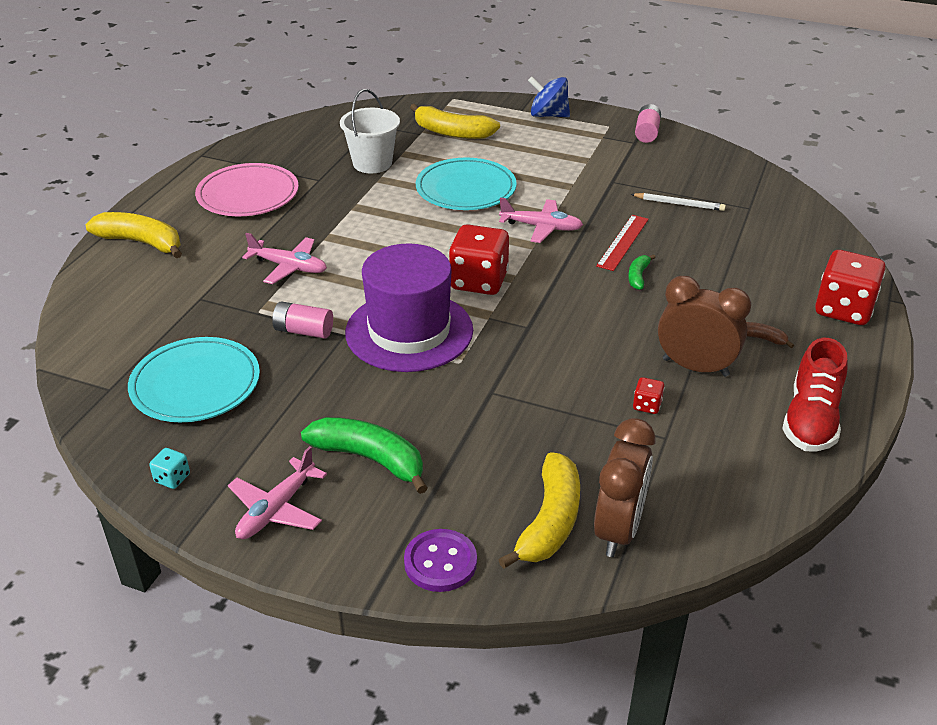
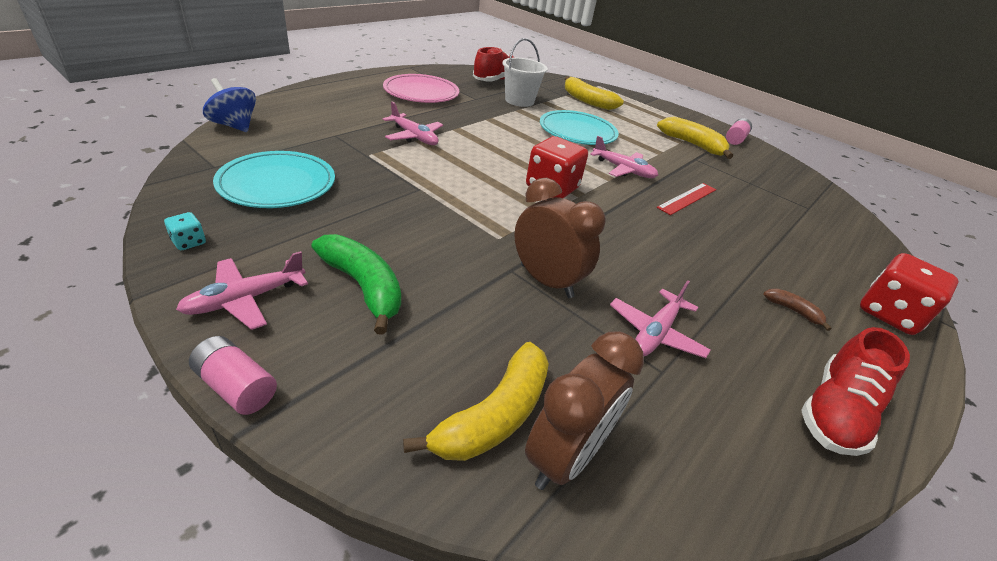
camera: 15 degrees right, 0 degrees up
(141, 242) = (328, 95): yellow banana -> yellow banana (692, 144)
(303, 331) = (390, 177): pink battery -> pink battery (236, 387)
(322, 138) = (495, 80): none -> red shoe
(409, 331) = (472, 203): purple hat -> none
(440, 562) = (351, 414): purple button -> none
(548, 115) = (663, 110): blue spinning top -> blue spinning top (234, 126)
(638, 276) = (690, 225): green banana -> none
(647, 405) = (655, 333): red dice -> pink plane
(679, 204) = (746, 188): white pencil -> none
(695, 367) = (718, 315): brown clock -> brown clock (546, 281)

